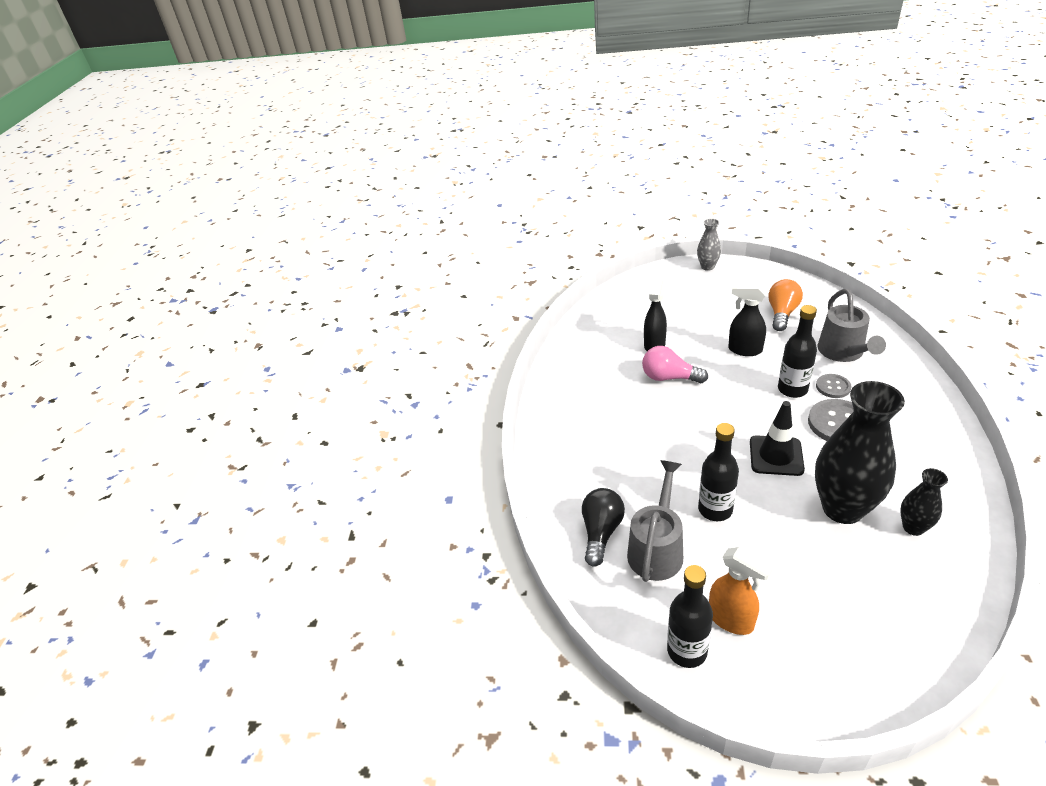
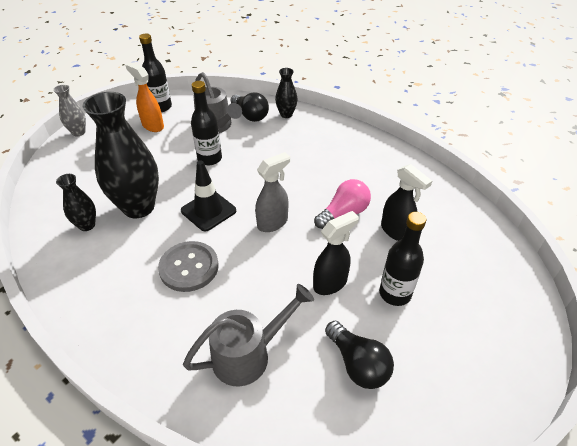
camera: 120 degrees right, 5 degrees up
(565, 500) = (286, 114): none -> black vase
(707, 267) = (518, 377): grey vase -> grey vase (78, 132)
(731, 620) = (153, 126): orange spray bottle -> orange spray bottle turned 60 degrees clockwise
(733, 408) = (273, 223): none -> grey spray bottle
(782, 313) = (358, 364): orange light bulb -> black light bulb
(792, 389) = (251, 272): black bottle -> black bottle (395, 293)
(833, 387) = (223, 301): grey button -> none
(843, 353) = (249, 354): grey watering can -> grey watering can turned 120 degrees clockwise

